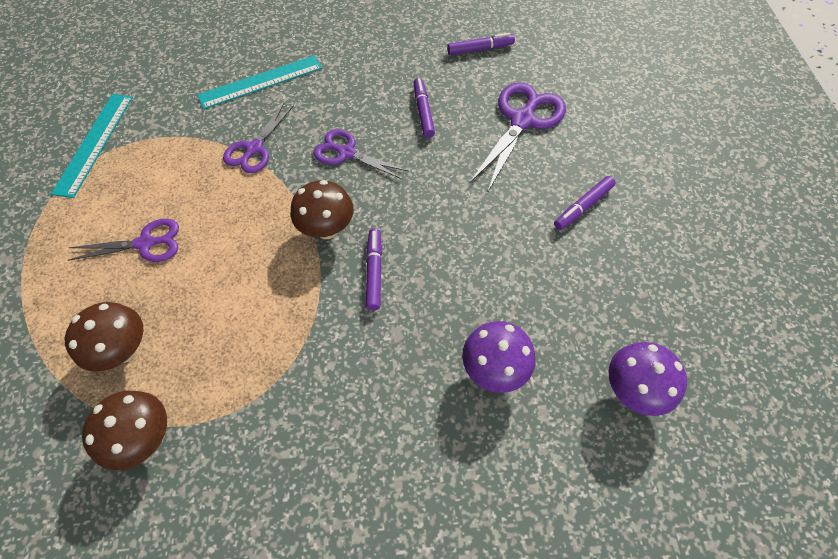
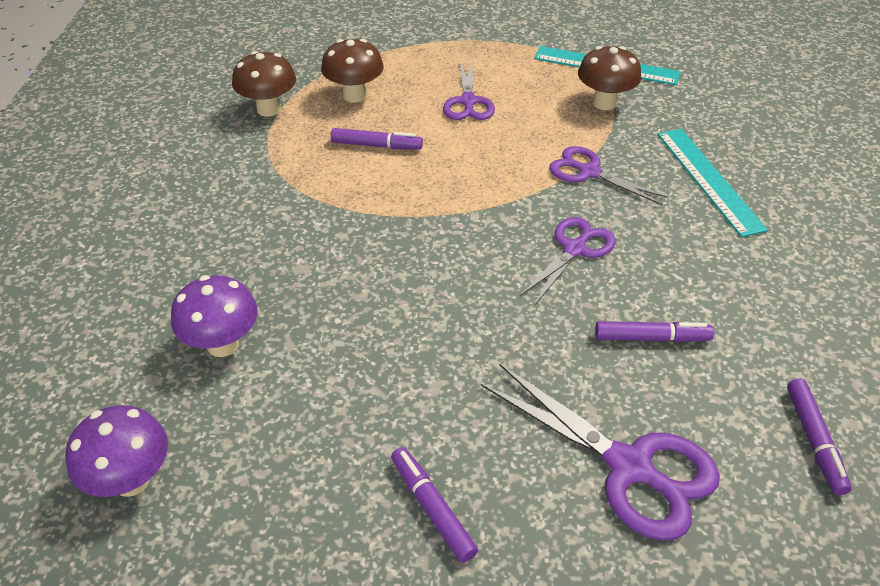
camera: 100 degrees right, 15 degrees down
(327, 229) = (456, 224): brown mushroom -> brown mushroom (604, 103)
(374, 272) = (386, 258): purple marker -> purple marker (376, 145)

